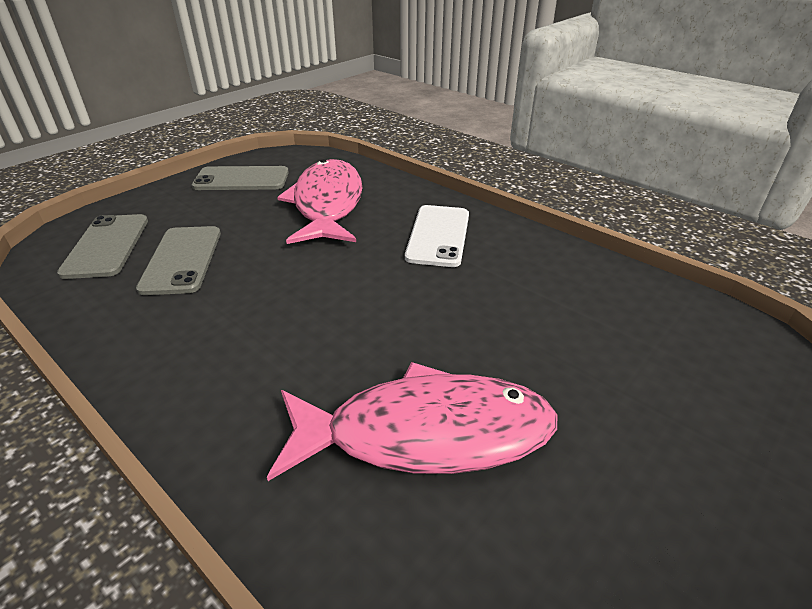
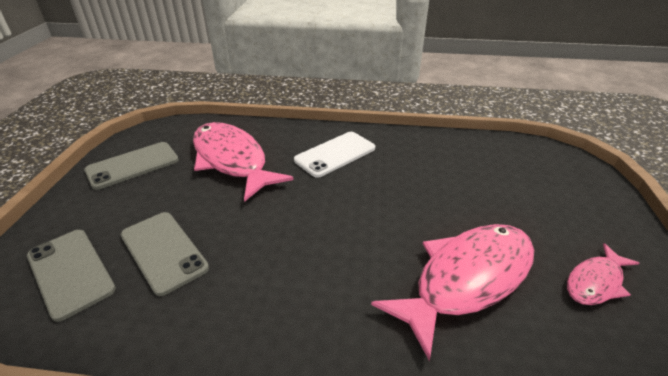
camera: 35 degrees left, 0 degrees up
(438, 235) = (335, 154): white phone -> white phone turned 75 degrees clockwise
(610, 541) = (596, 282): none -> pink fish

